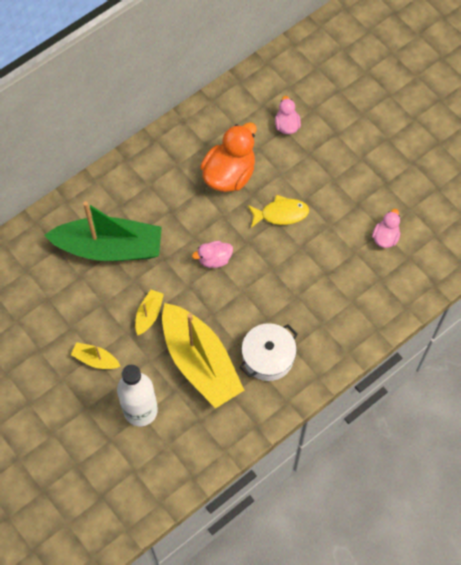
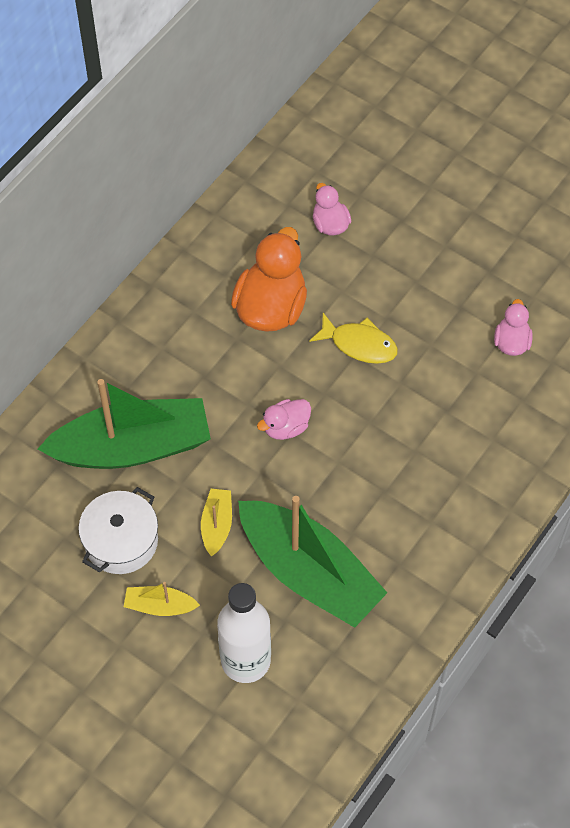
camera: 15 degrees left, 5 degrees down
(200, 362) = (309, 572): yellow boat -> green boat
(268, 357) = (402, 542): white pot -> white pot (121, 541)
(281, 214) = (359, 344): yellow fish -> yellow fish turned 45 degrees clockwise

